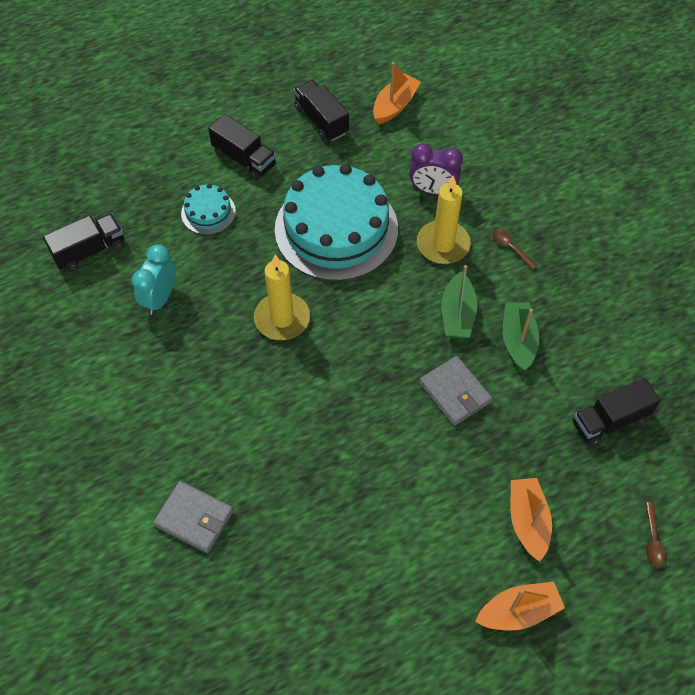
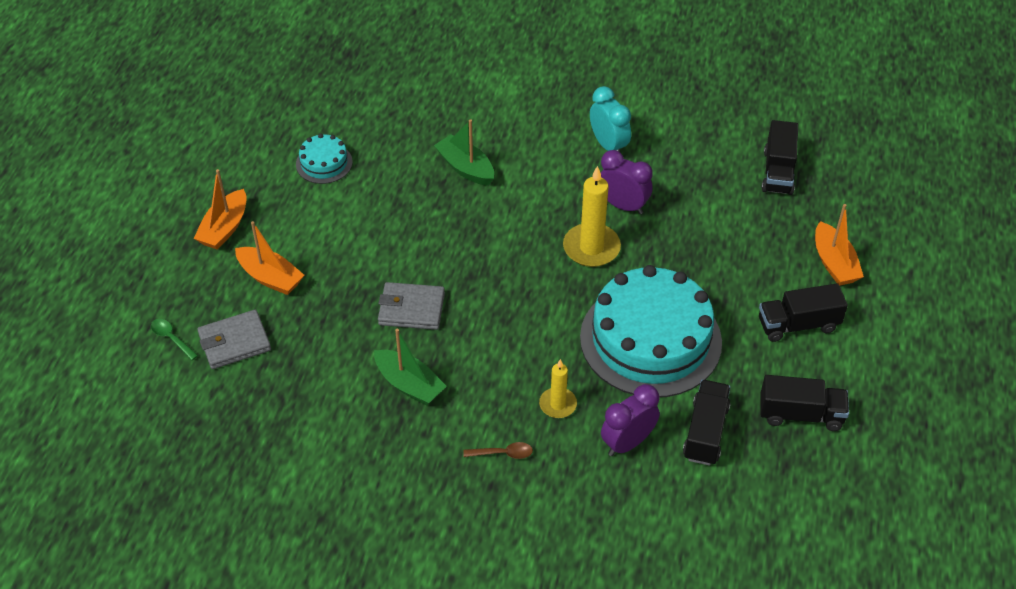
camera: 130 degrees right, 10 degrees down
(160, 298) = (686, 188): turquoise clock -> turquoise clock (608, 145)
(194, 518) = (477, 113): grey wallet -> grey wallet (234, 342)
(208, 212) = (753, 264): turquoise cake -> turquoise cake (324, 163)
(217, 327) = (623, 206): none -> purple clock
(395, 105) = (769, 491): orange boat -> orange boat (834, 263)
(443, 244) = (558, 404): yellow candle -> yellow candle, size x0.60
(457, 314) = (477, 362): green boat -> green boat (465, 168)
(609, 421) = (277, 389): black truck -> black truck (705, 432)
(653, 539) = (171, 338): brown spoon -> green spoon

